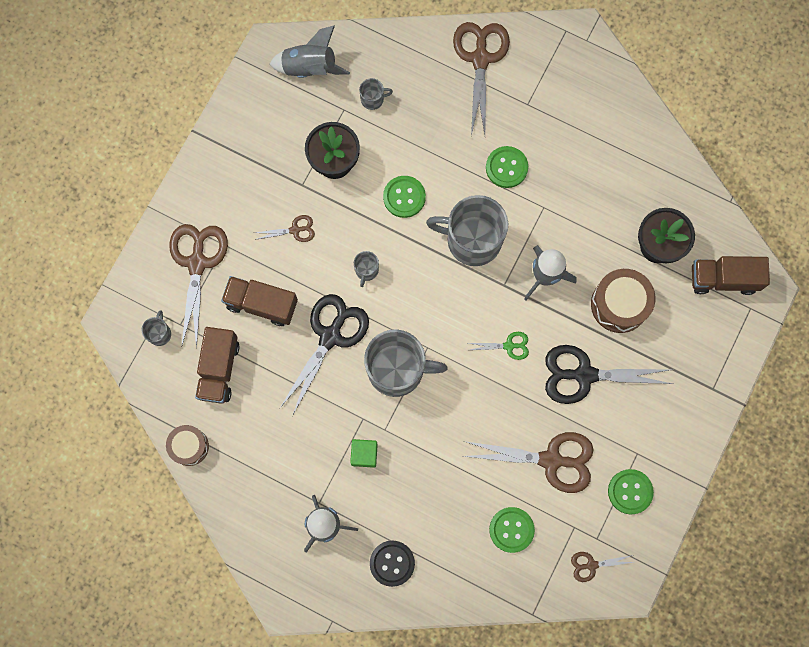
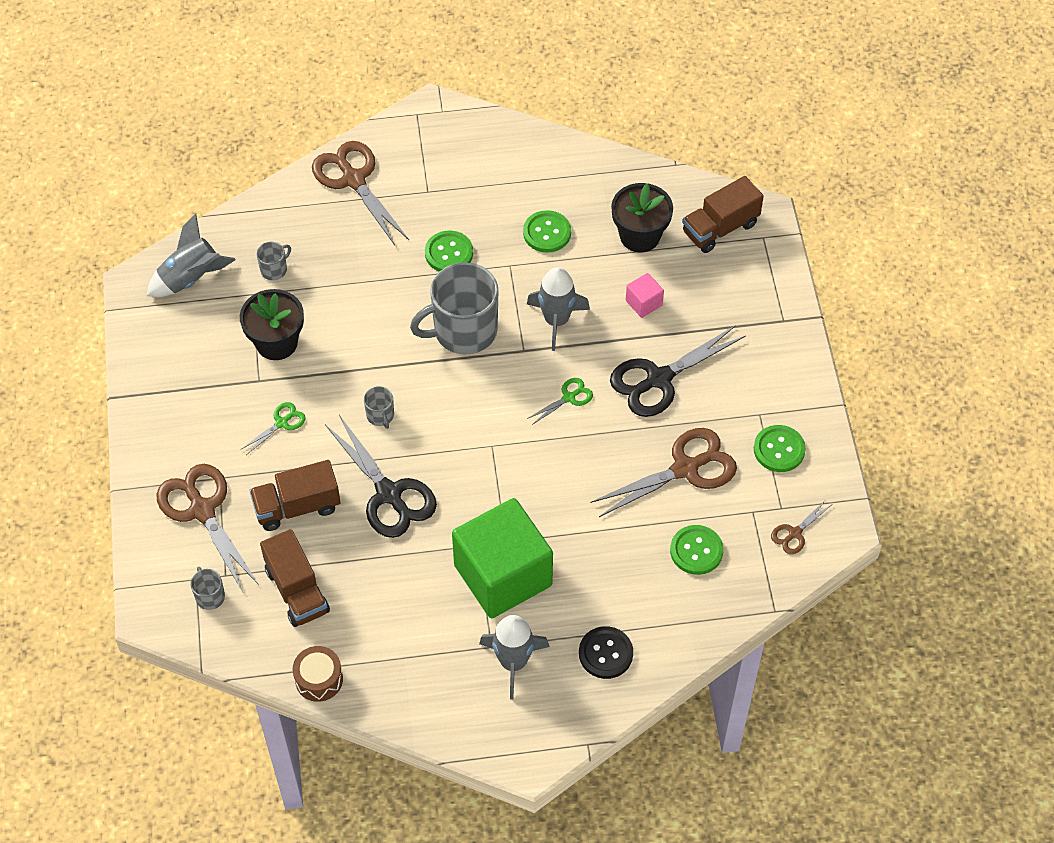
camera: 35 degrees left, 20 degrees down
(295, 230) = (281, 423): brown scissors -> green scissors
(330, 337) = (389, 494): black scissors -> black scissors turned 150 degrees clockwise
(364, 454) = (503, 575): green cube -> green cube, size x2.49
(397, 369) = (478, 482): grey mug -> none
(404, 197) = (369, 333): green button -> green button (547, 233)
(619, 304) = (643, 303): brown drum -> pink cube

